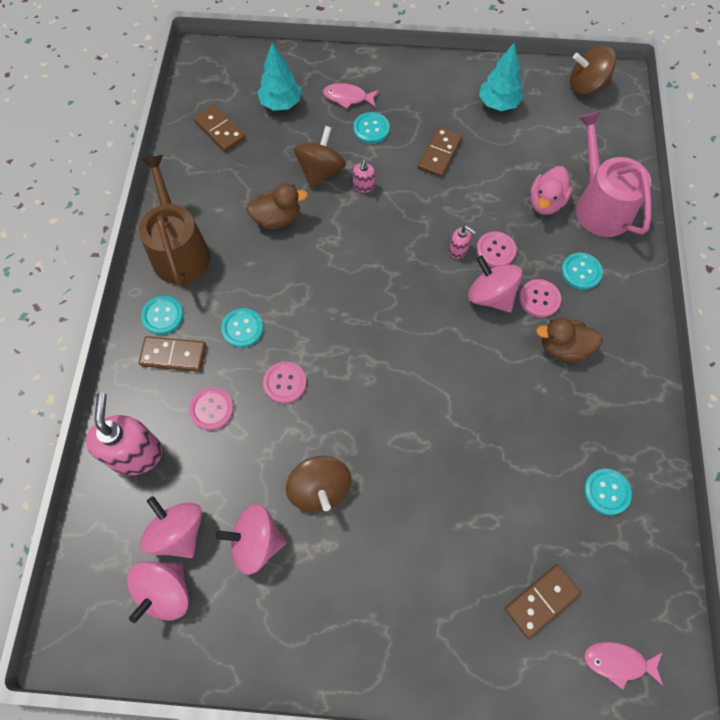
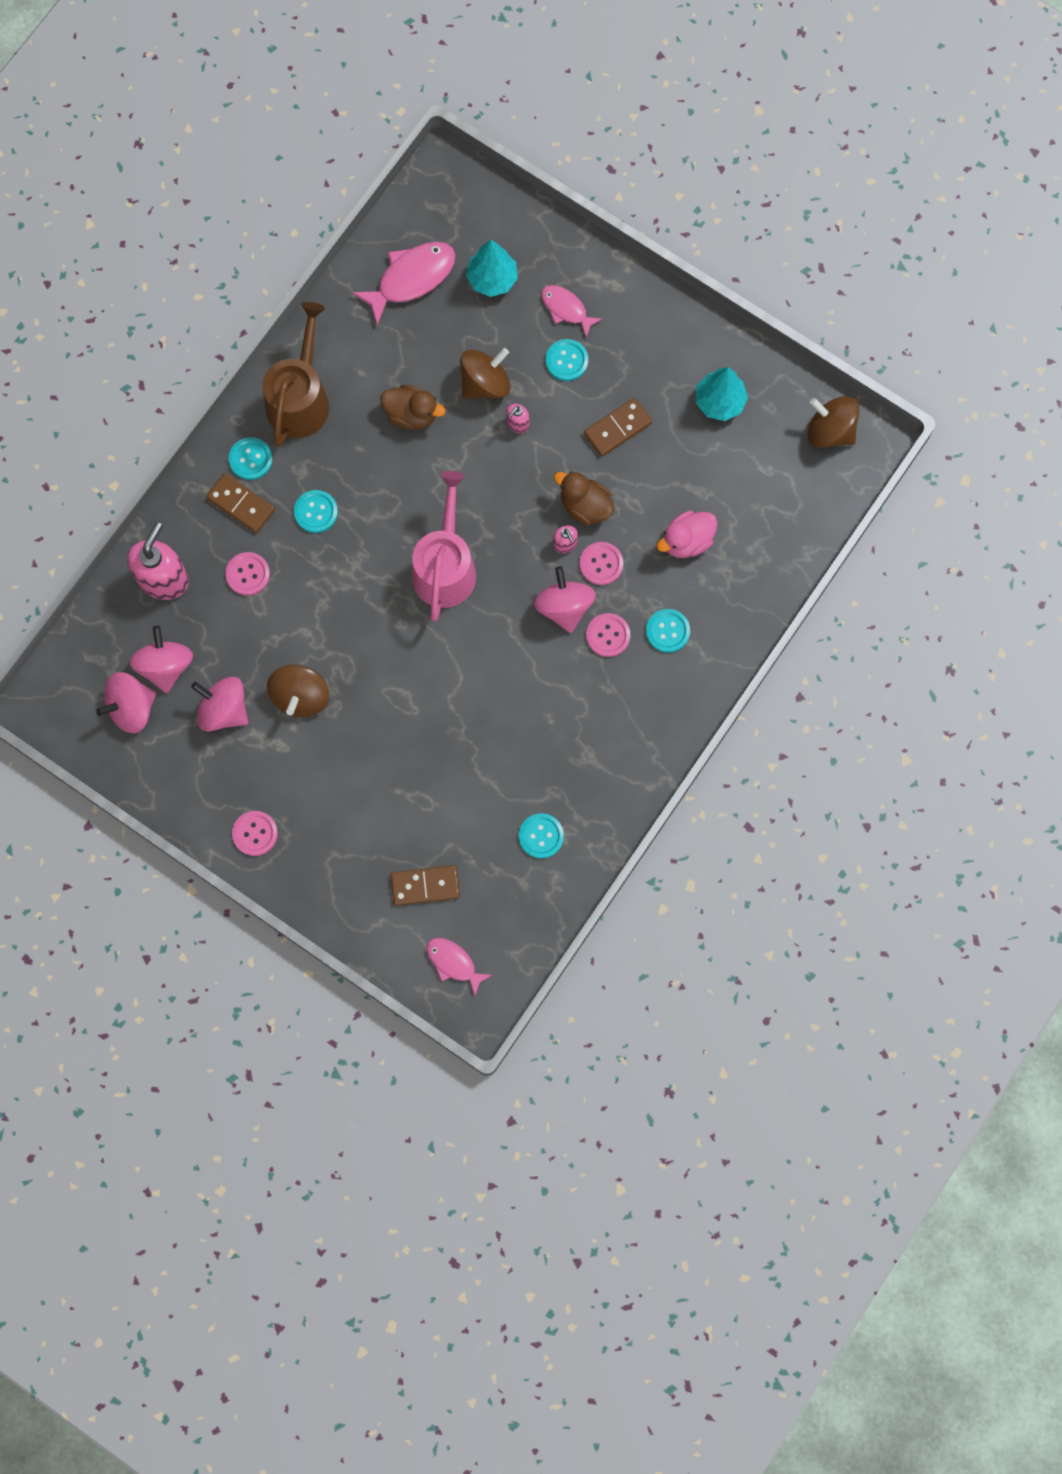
camera: 30 degrees right, 10 degrees up
(219, 130) = (411, 279): brown domino -> pink fish
(285, 383) = (324, 585): pink button -> pink button (255, 833)
(563, 348) = (596, 693): brown duck -> brown duck (585, 506)
(599, 206) = (738, 574): pink watering can -> pink watering can (445, 567)

